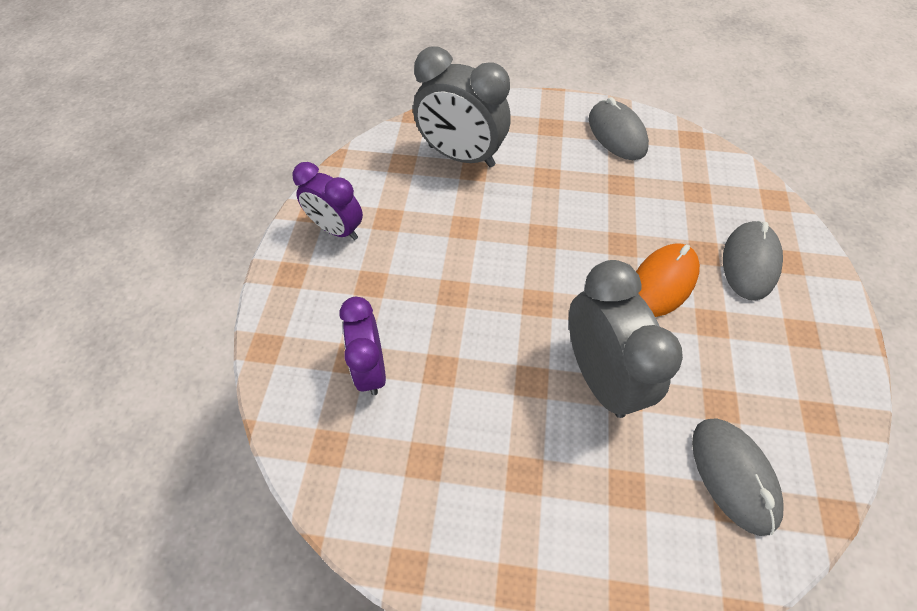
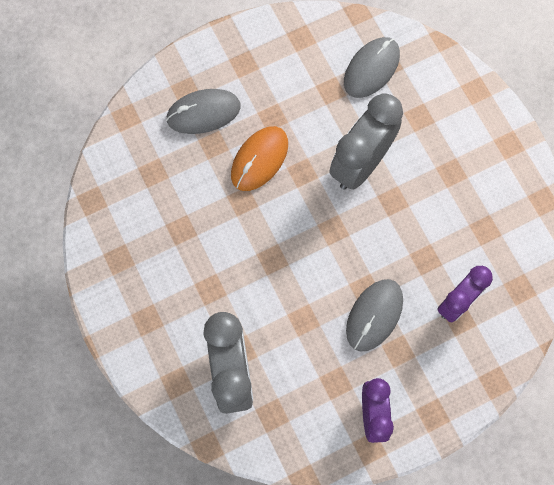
camera: 125 degrees left, 15 degrees up
(616, 134) = (122, 261): grey mouse -> grey mouse (374, 315)
(662, 282) = (259, 159): orange mouse -> orange mouse turned 60 degrees counterclockwise

